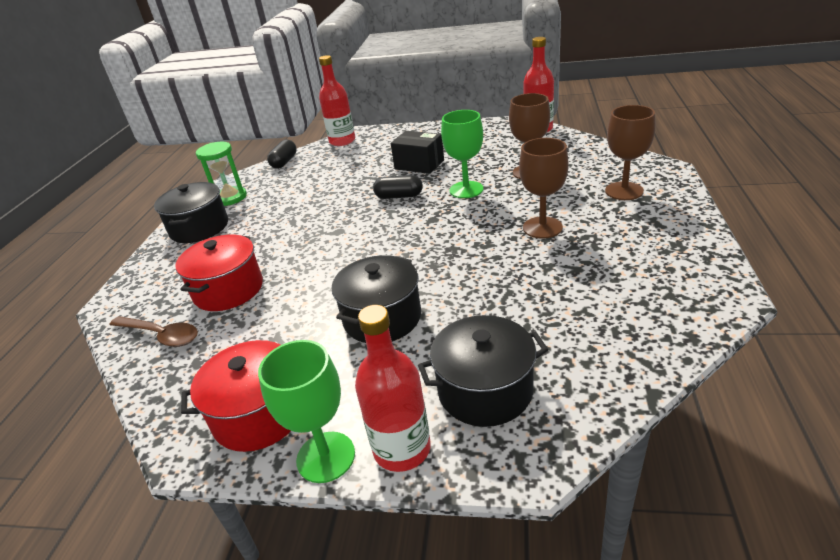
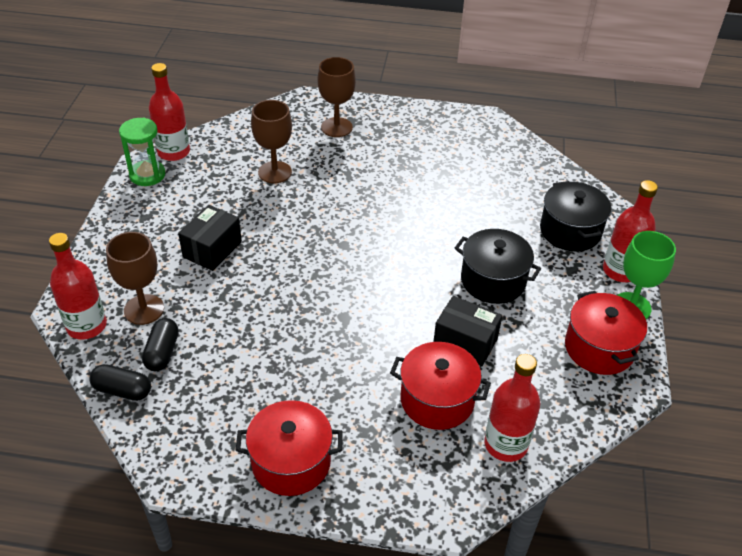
camera: 95 degrees left, 10 degrees up
(161, 335) = (506, 444): brown spoon -> red bottle
(199, 228) = (291, 462): black pot -> red pot
(230, 198) = (214, 441): green hourglass -> green hourglass (147, 175)
(293, 302) = (465, 342): none -> black box
(399, 196) = (285, 268): black capsule -> black capsule (162, 352)
(466, 190) = (292, 217): green goblet -> none
(542, 227) = (381, 179): brown goblet -> brown goblet (144, 309)

